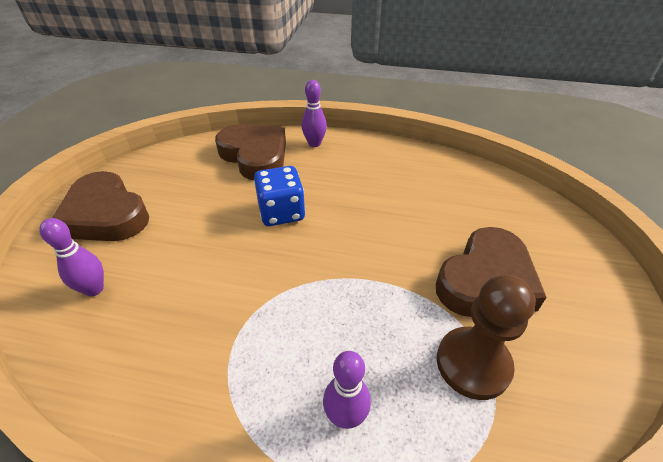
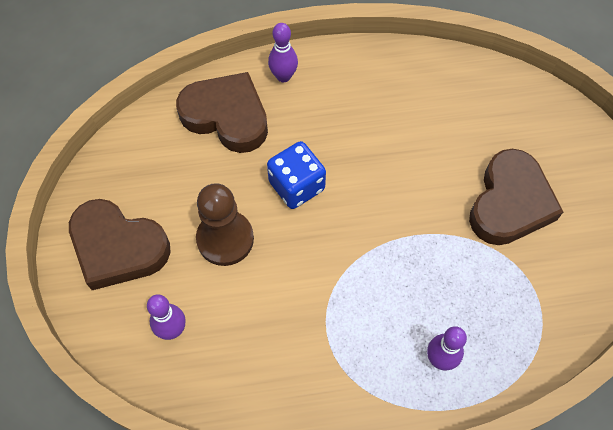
camera: 20 degrees left, 20 degrees up
(473, 364) = (518, 285): brown pawn -> brown pawn (225, 239)

